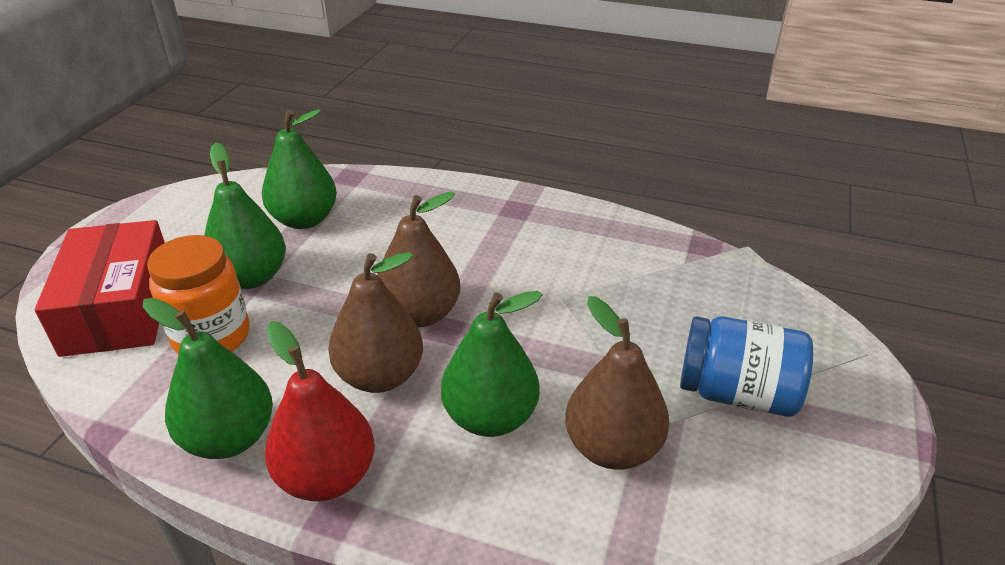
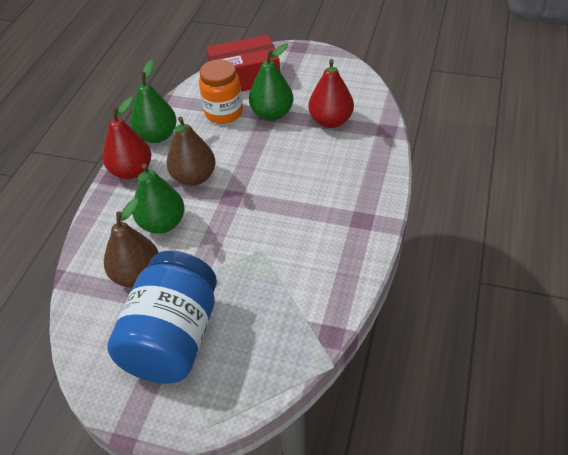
camera: 90 degrees right, 10 degrees up
(304, 220) = (331, 121): green pear -> red pear
(420, 314) = (243, 185): brown pear -> none
(737, 393) = (173, 338): blue jar -> blue jar, size x1.53

